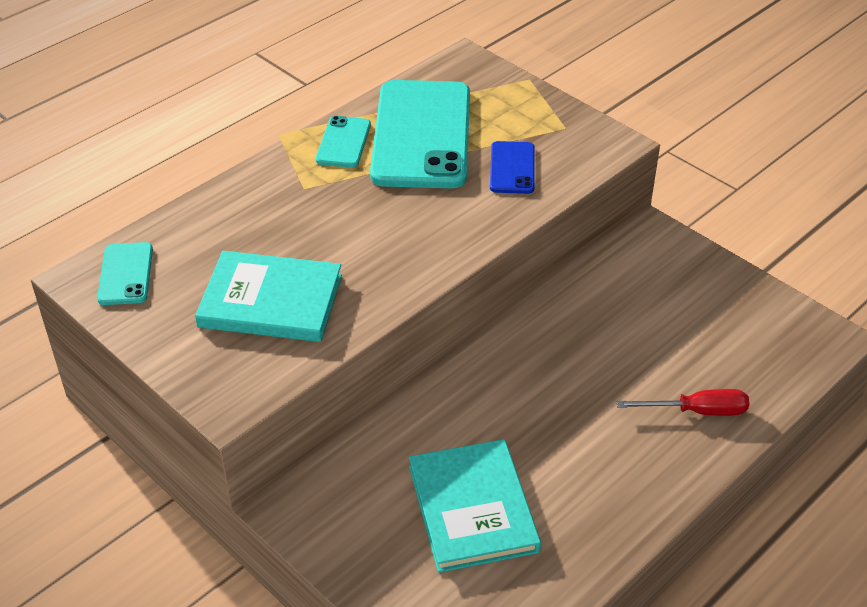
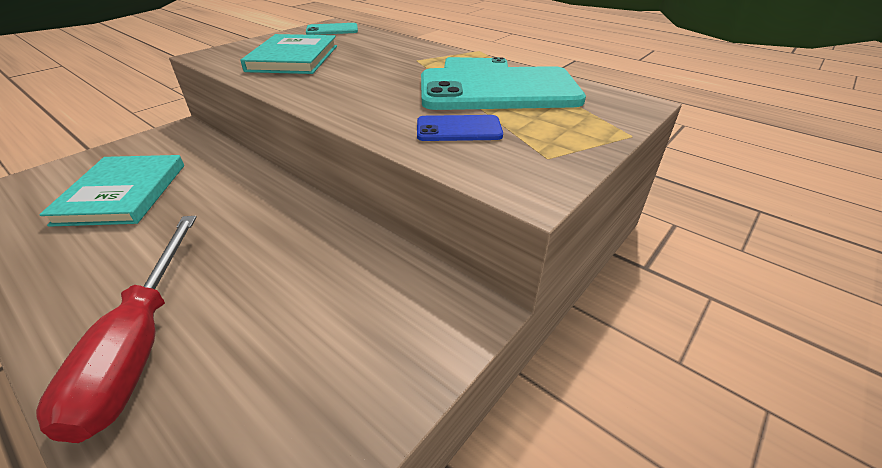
camera: 85 degrees right, 5 degrees down
(472, 508) = (123, 193): turquoise book -> turquoise book turned 75 degrees counterclockwise
(697, 411) = (140, 345): red screwdriver -> red screwdriver, size x1.71

